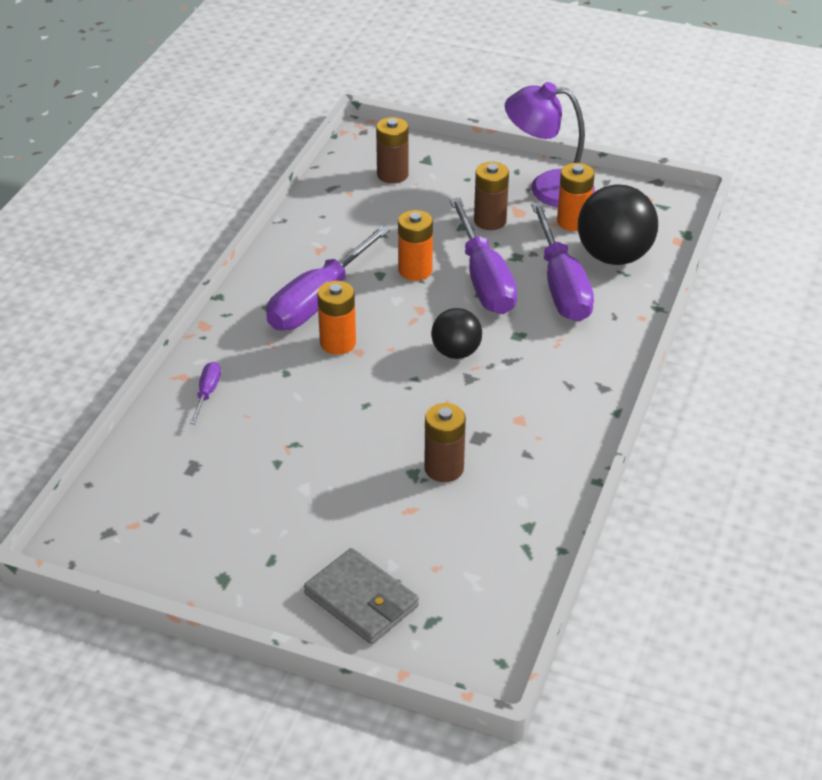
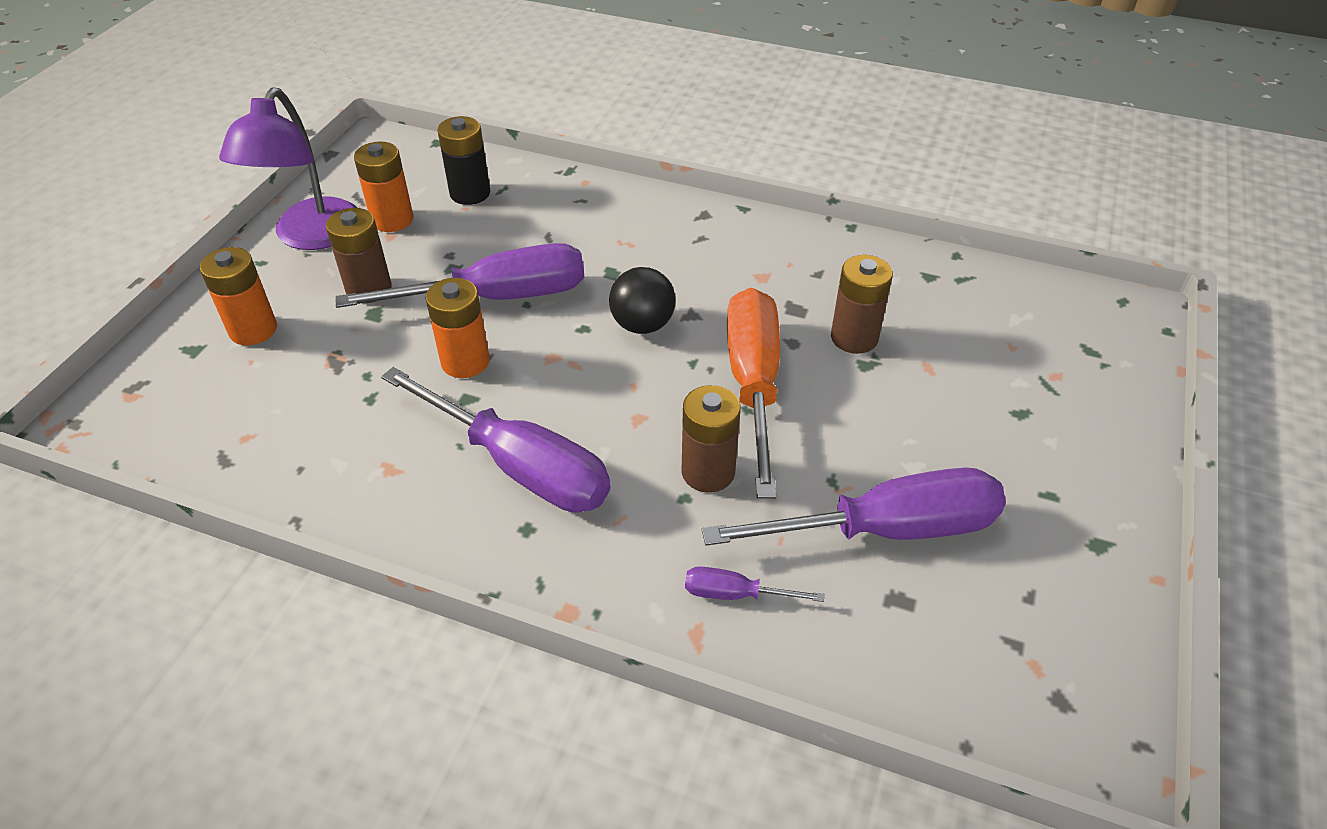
camera: 90 degrees left, 5 degrees up
(338, 343) = (620, 440): orange battery -> orange battery (253, 330)
(361, 600) = (1083, 407): grey wallet -> none
(391, 408) = (753, 383): none -> orange screwdriver
(392, 175) = (217, 386): brown battery -> brown battery (708, 472)
(561, 286) = (520, 234): purple screwdriver -> purple screwdriver (886, 529)
(614, 256) = (470, 193): black ball -> black battery

